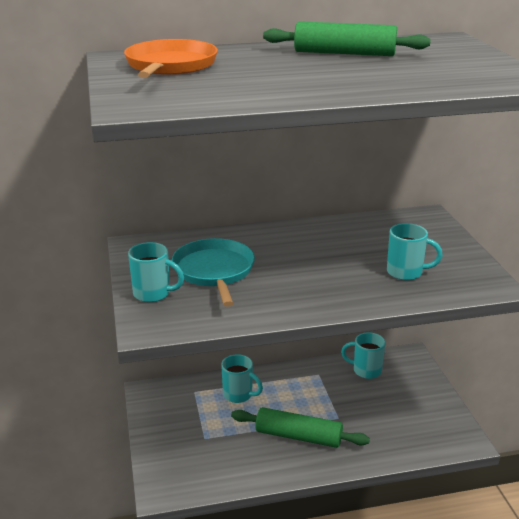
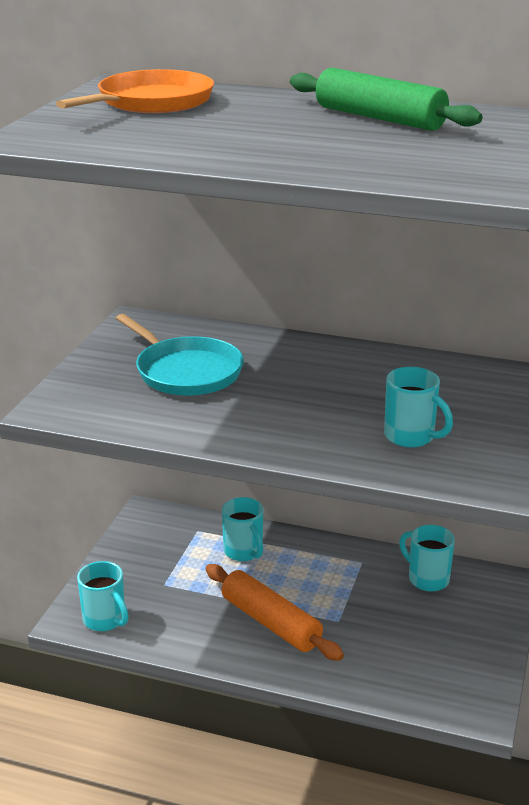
camera: 30 degrees right, 0 degrees up
(153, 294) = (95, 377): turquoise mug -> turquoise mug (105, 620)
(214, 271) = (186, 371): turquoise pan -> turquoise pan turned 120 degrees clockwise
(298, 436) = (271, 622): green rolling pin -> orange rolling pin

